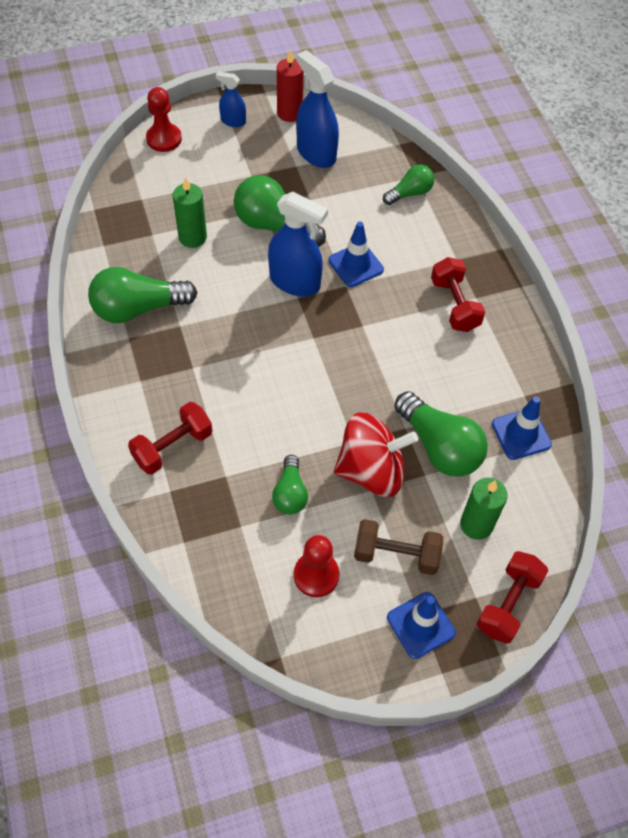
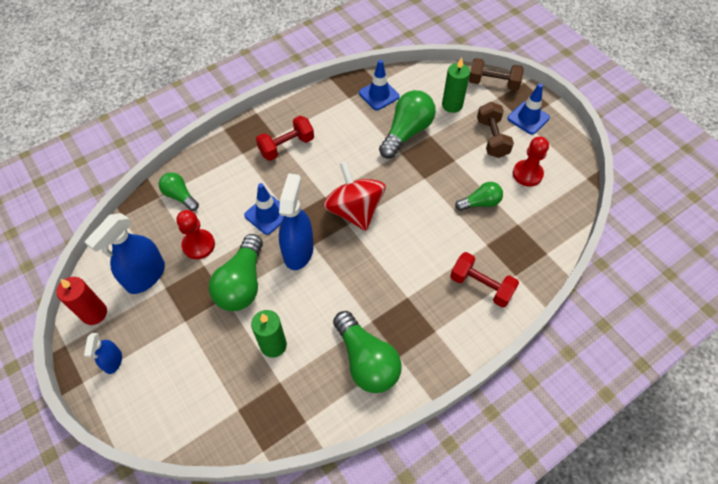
camera: 105 degrees left, 0 degrees up
(164, 139) = (150, 420): red pawn -> red pawn (198, 245)
(371, 471) = (441, 163): red spinning top -> red spinning top (354, 210)
(508, 604) = (493, 83): red dumbbell -> brown dumbbell

